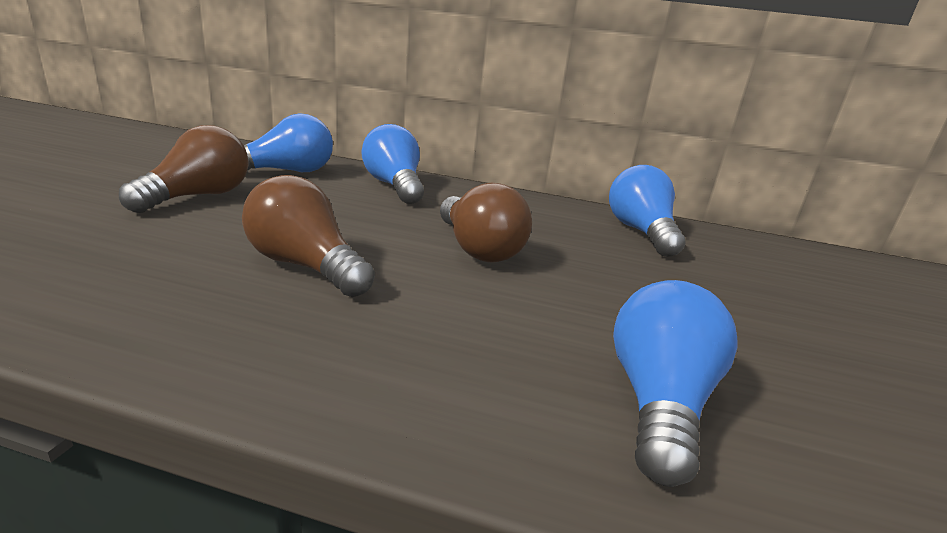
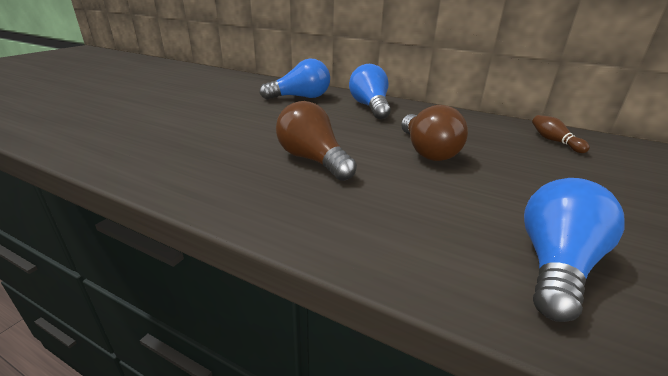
camera: 15 degrees right, 5 degrees up
(198, 196) = (248, 114): brown light bulb -> none
(640, 232) = (554, 141): blue light bulb -> brown bowling pin

